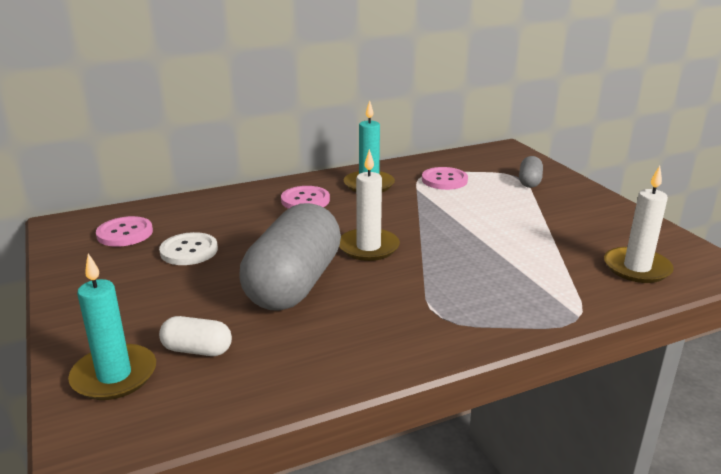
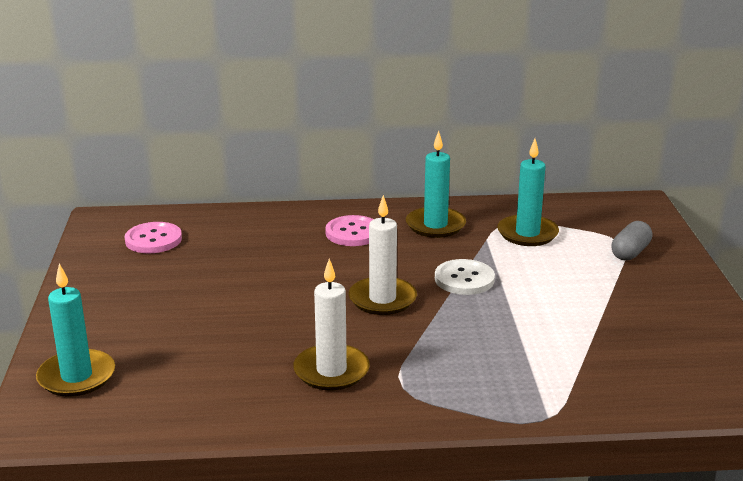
camera: 20 degrees right, 0 degrees up
(189, 251) = (203, 270): white button -> white button (464, 279)
(197, 350) = (156, 369): white capsule -> none
(294, 284) = (281, 324): grey capsule -> none
(444, 180) = (527, 233): pink button -> turquoise candle
(636, 268) = (664, 380): white candle -> white candle (331, 371)

